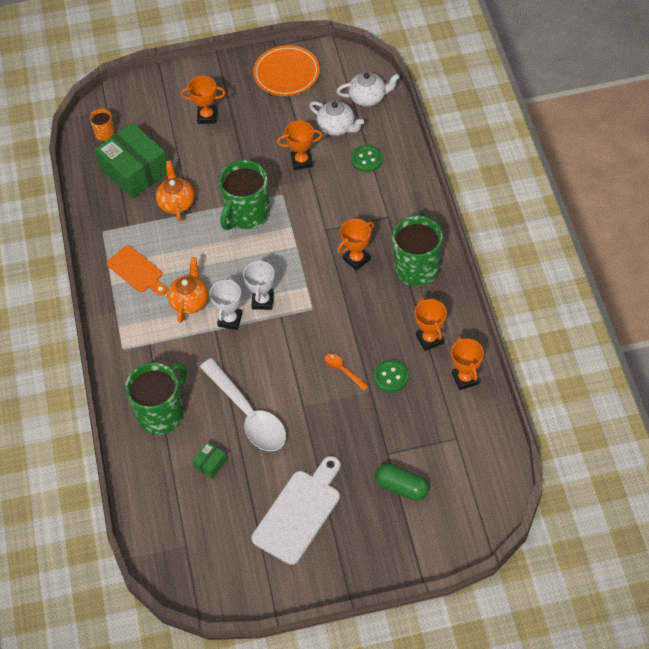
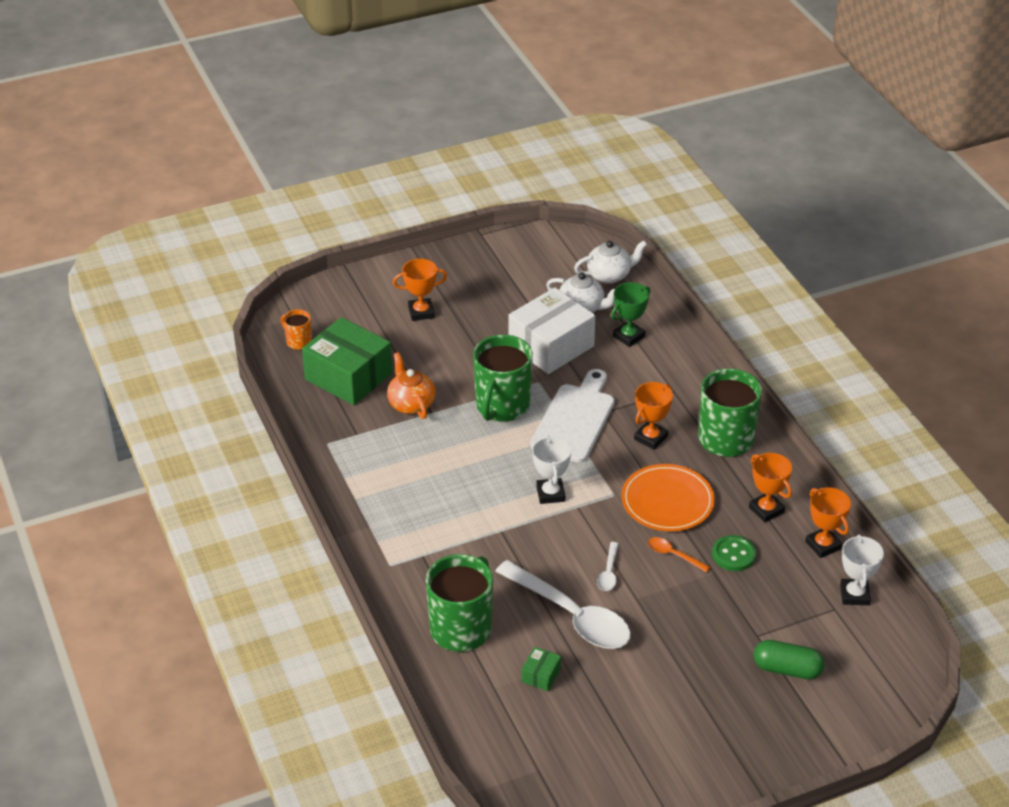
camera: 15 degrees left, 15 degrees down
(137, 271) = (383, 480): orange cutting board -> none
(189, 301) = (459, 504): orange teapot -> none
(230, 320) = (516, 518): white trophy -> white trophy (854, 595)
(286, 73) = (504, 260): orange plate -> orange plate (667, 501)
(288, 379) = (608, 572): none -> white spoon
(299, 513) = (670, 714): white cutting board -> white cutting board (575, 420)
(301, 161) = (551, 346): orange trophy -> white box
(367, 159) = (628, 336): green button -> green trophy

